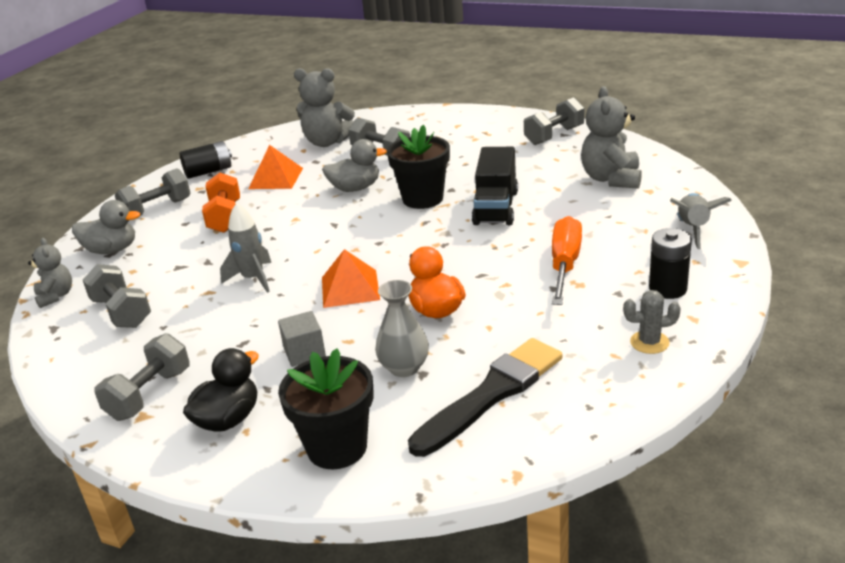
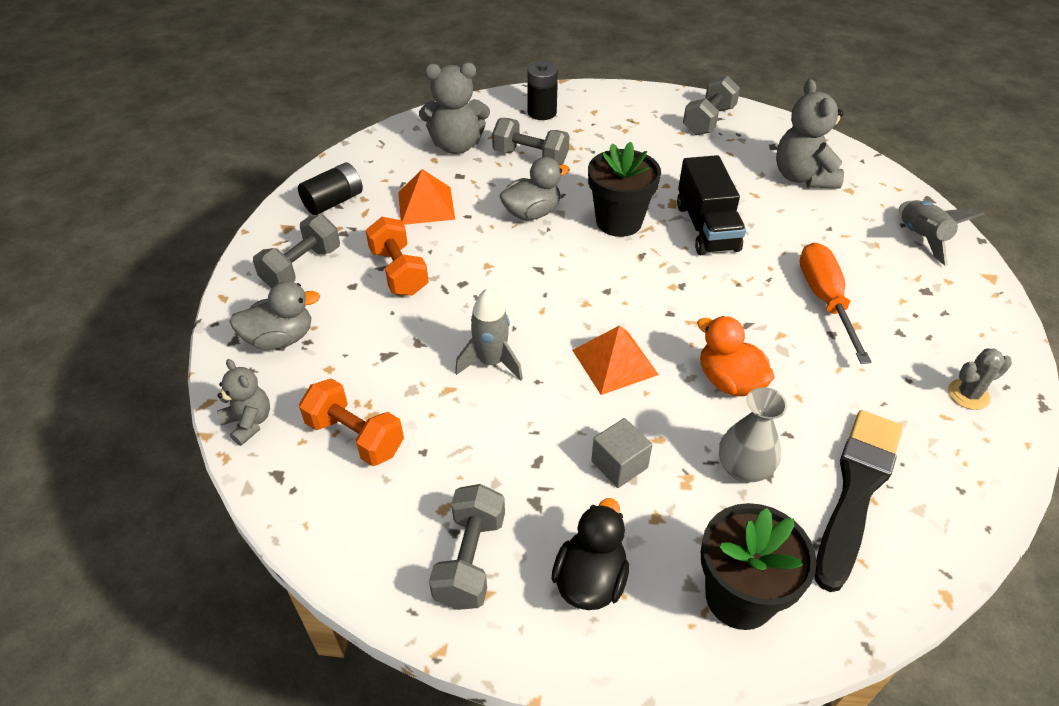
camera: 20 degrees left, 15 degrees up
(122, 312) = (355, 436): grey dumbbell -> orange dumbbell
(667, 289) = (944, 320): black battery -> black battery (542, 112)

